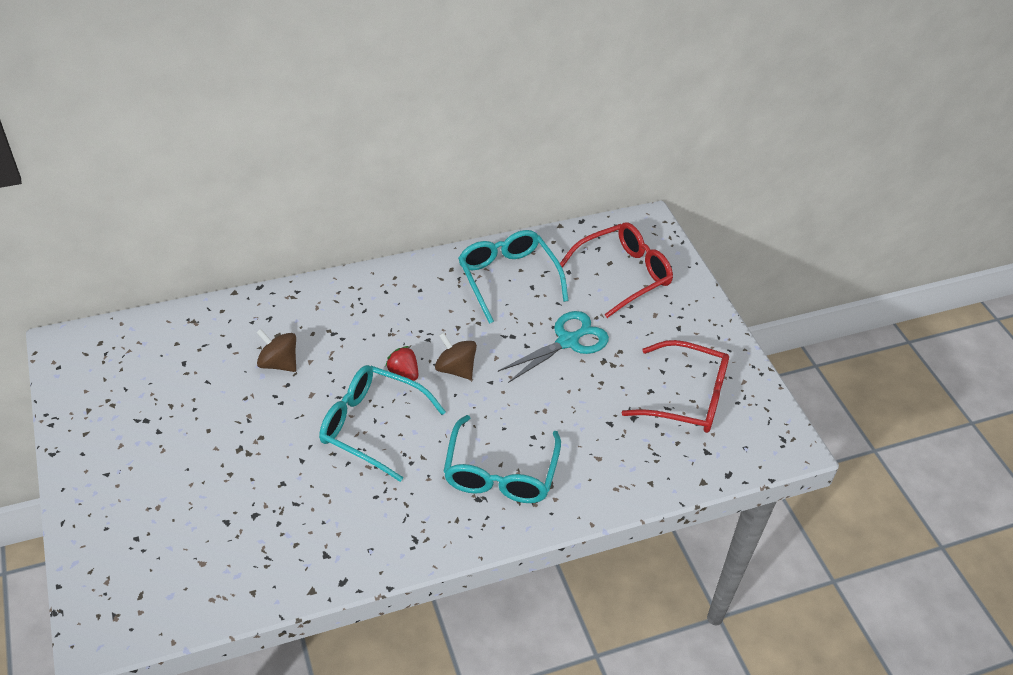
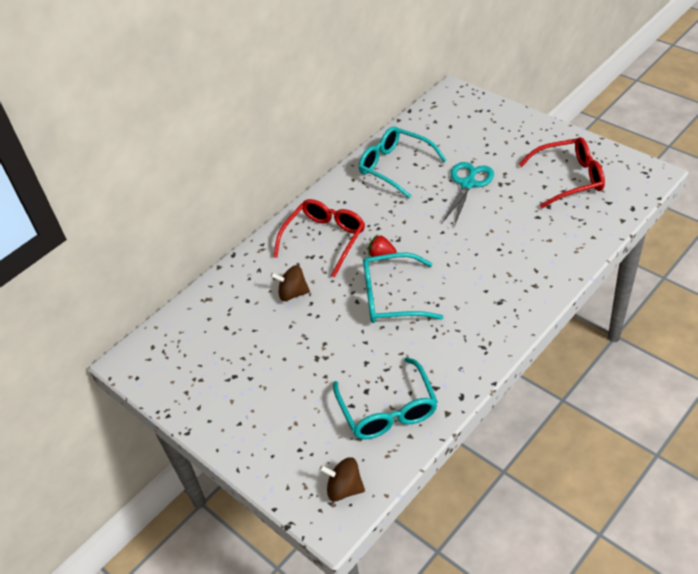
camera: 20 degrees left, 0 degrees up
(455, 369) = (413, 236): brown spinning top -> brown spinning top (344, 488)
(500, 473) = (498, 280): turquoise glasses -> turquoise glasses (388, 410)
(623, 274) = (465, 129): red glasses -> red glasses (324, 239)

